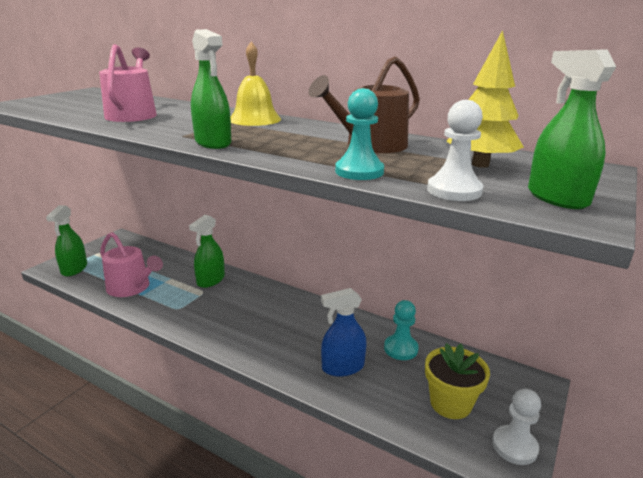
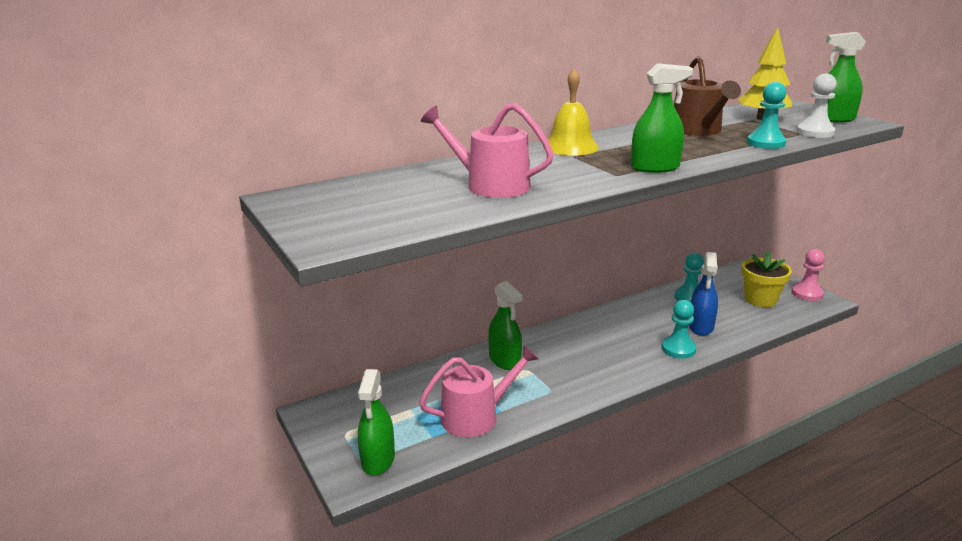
camera: 60 degrees left, 0 degrees up
(74, 269) = (378, 460): green spray bottle -> green spray bottle turned 60 degrees clockwise
(286, 360) = (678, 349): none -> turquoise pawn
(514, 446) = (807, 293): white pawn -> pink pawn

